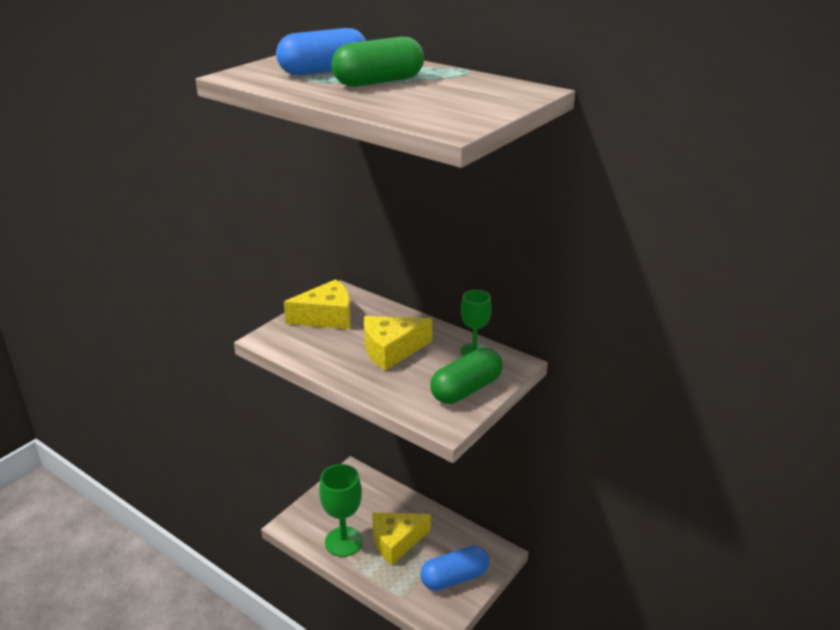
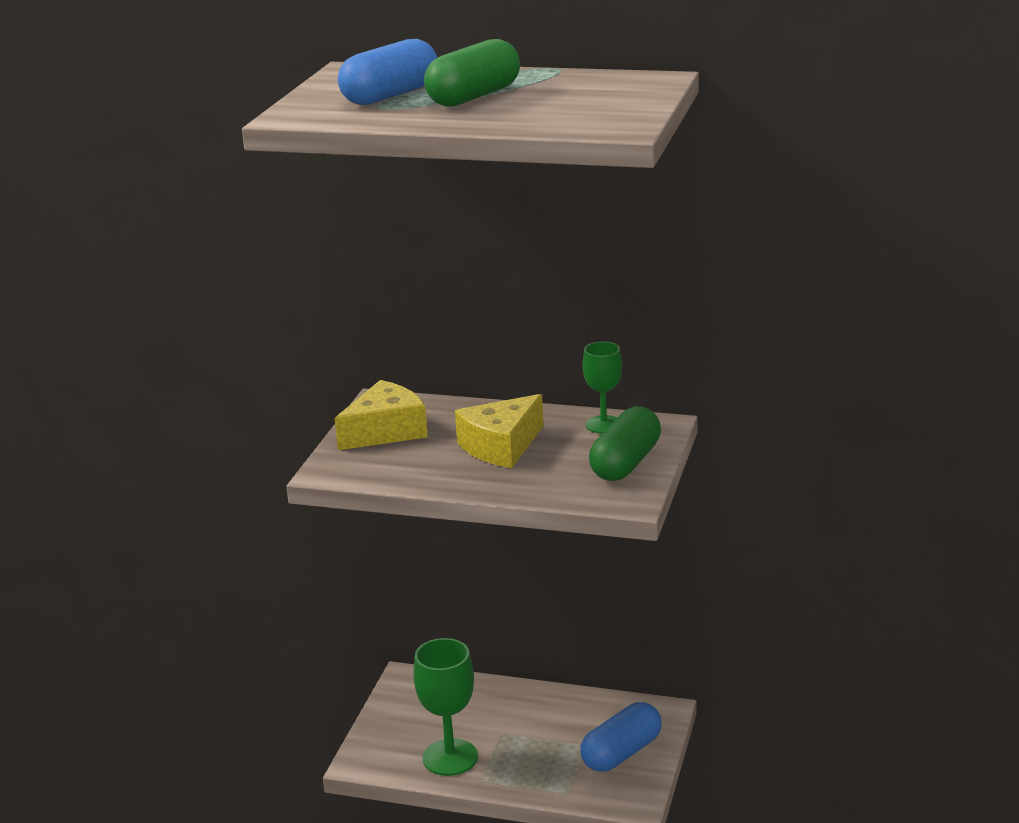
camera: 20 degrees left, 5 degrees down
(396, 542) = (520, 737): yellow cheese -> none

